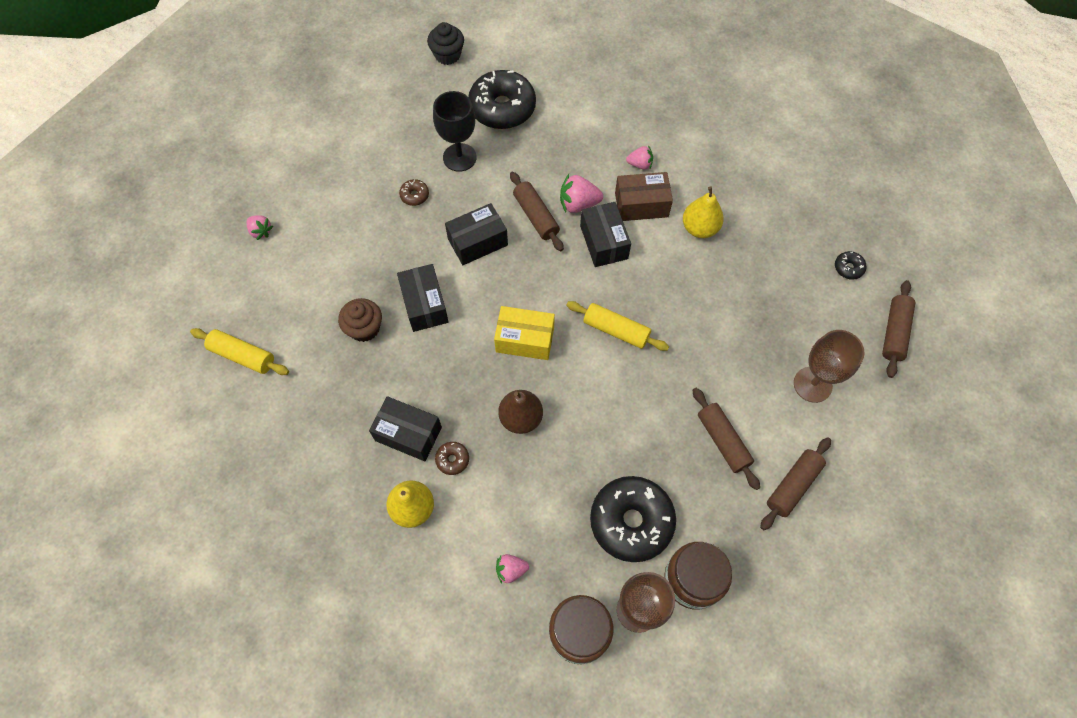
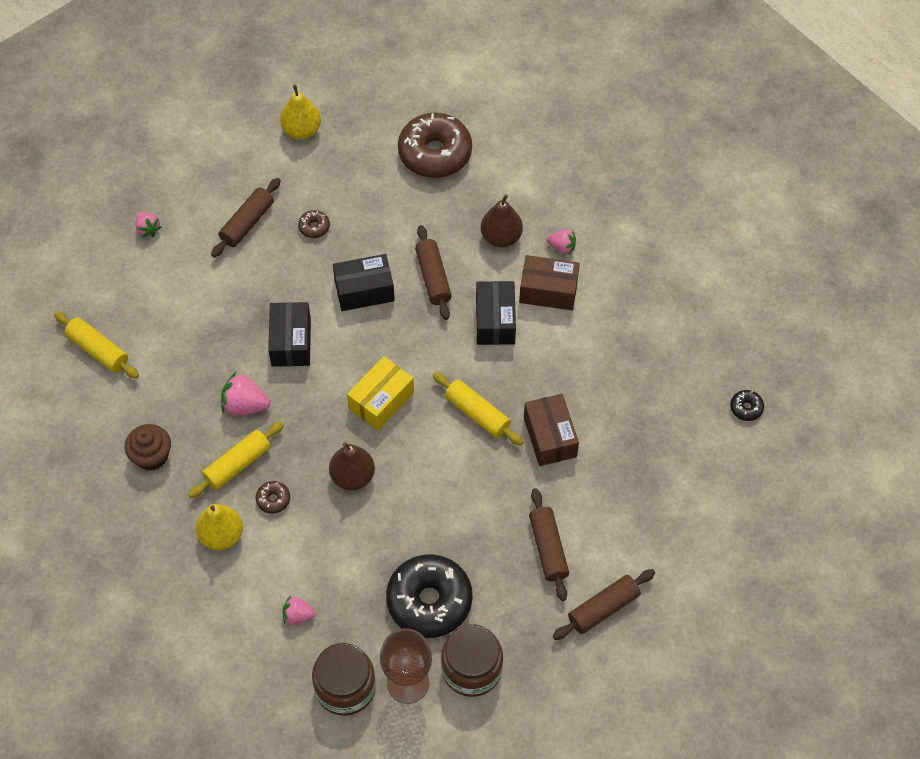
camera: 15 degrees right, 5 degrees down
(364, 328) = (224, 351): brown cupcake -> brown cupcake (151, 456)
(408, 434) = (238, 464): black box -> yellow rolling pin
(447, 55) = (394, 82): black cupcake -> none
(459, 157) = (373, 197): black goblet -> none
(502, 108) = (435, 153): black donut -> brown donut
(525, 339) = (381, 401): yellow box -> yellow box turned 75 degrees counterclockwise
(578, 204) = (482, 275): pink strawberry -> pink strawberry (245, 405)
(584, 167) = (501, 237): none -> brown pear
(688, 336) = (550, 437): none -> brown box
(699, 228) = (602, 329): yellow pear -> yellow pear (302, 130)
(812, 384) = (661, 516): brown goblet -> none
(894, 332) = (769, 485): brown rolling pin -> brown rolling pin (247, 223)

